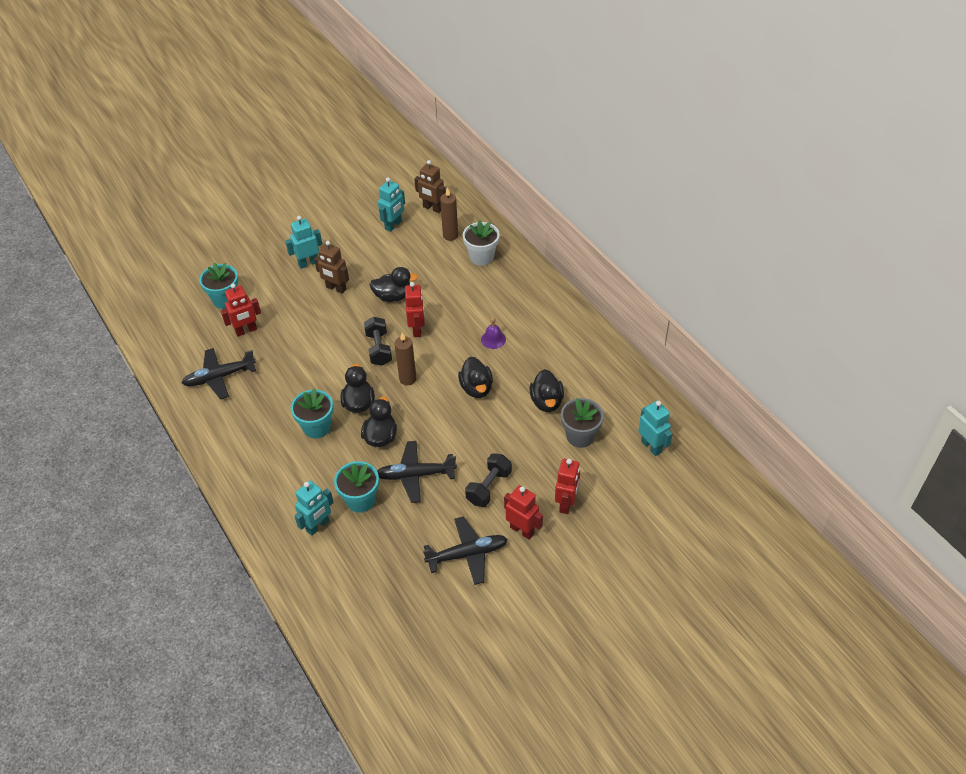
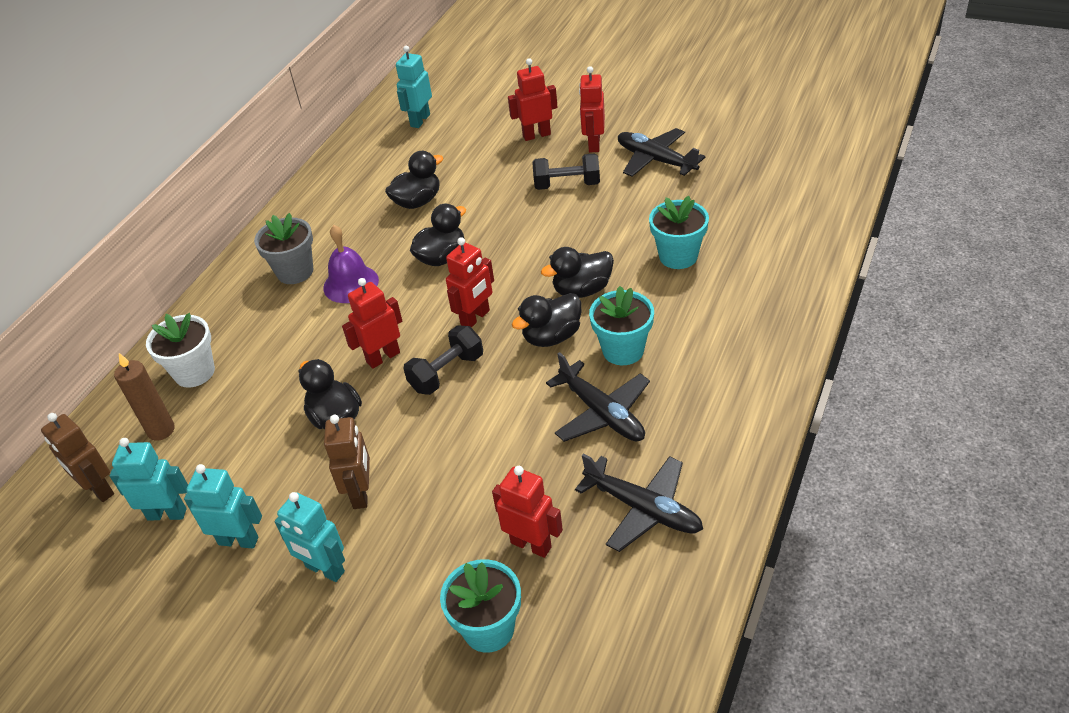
camera: 120 degrees left, 5 degrees down
(318, 526) = (743, 266): turquoise robot -> turquoise robot (238, 540)
(407, 379) = (475, 318): brown candle -> red robot
(415, 475) = (605, 237): black plane -> black plane (602, 413)
(432, 208) = (99, 489): brown robot -> brown robot turned 135 degrees clockwise
(493, 339) = (351, 284): purple bell -> purple bell, size x1.53
(580, 436) = (445, 162): grey flower pot -> grey flower pot (295, 272)

